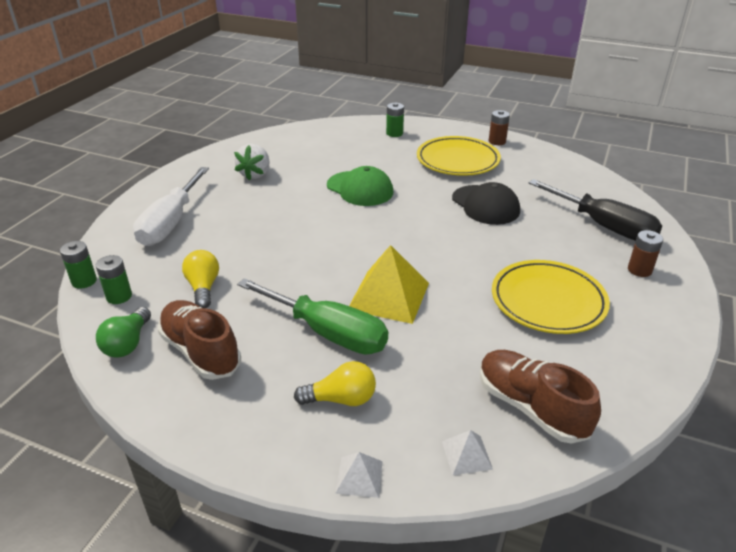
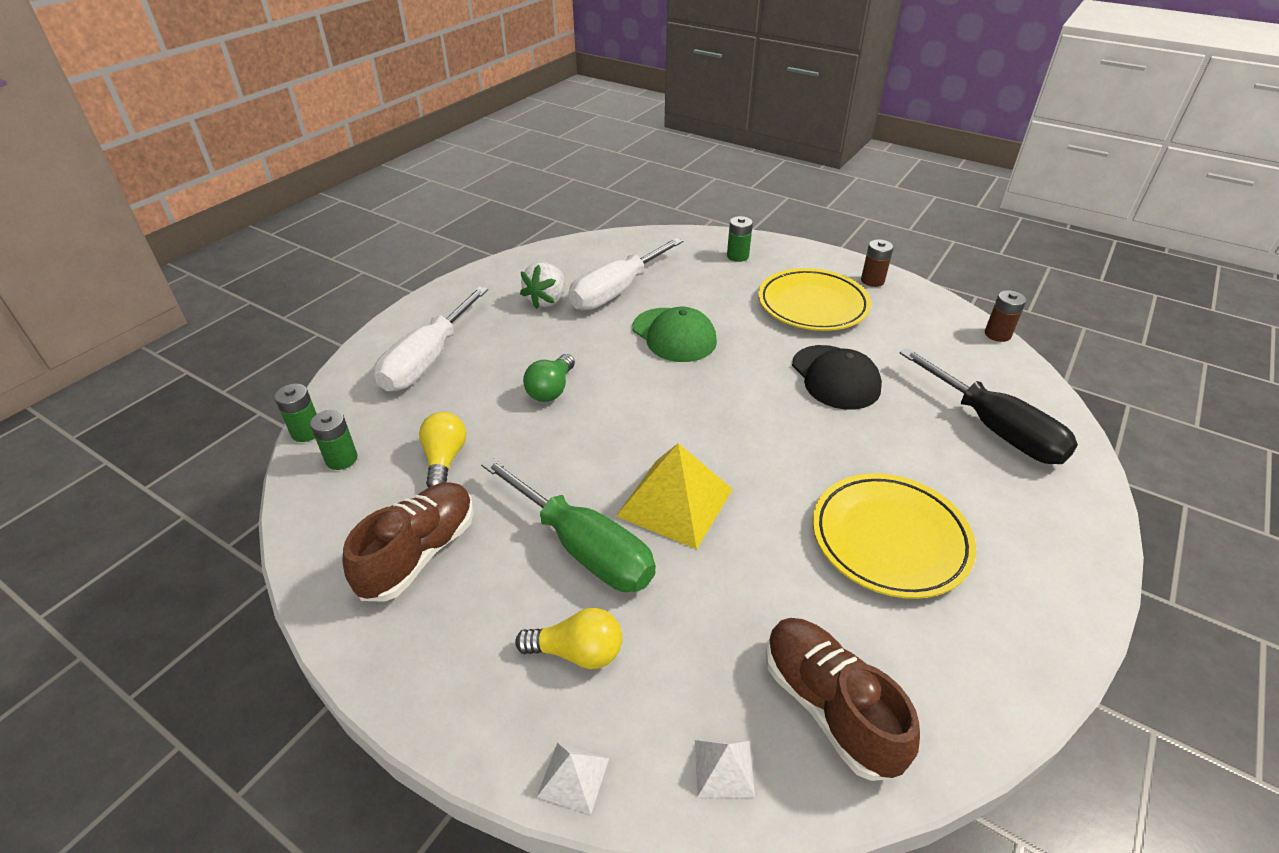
camera: 10 degrees right, 5 degrees up
(128, 343) = (335, 529): green light bulb -> green light bulb (551, 389)
(201, 352) = (419, 554): brown shoe -> brown shoe turned 60 degrees clockwise
(308, 164) = (616, 291): none -> white screwdriver
(639, 270) = (1032, 506): brown battery -> brown battery (997, 334)

